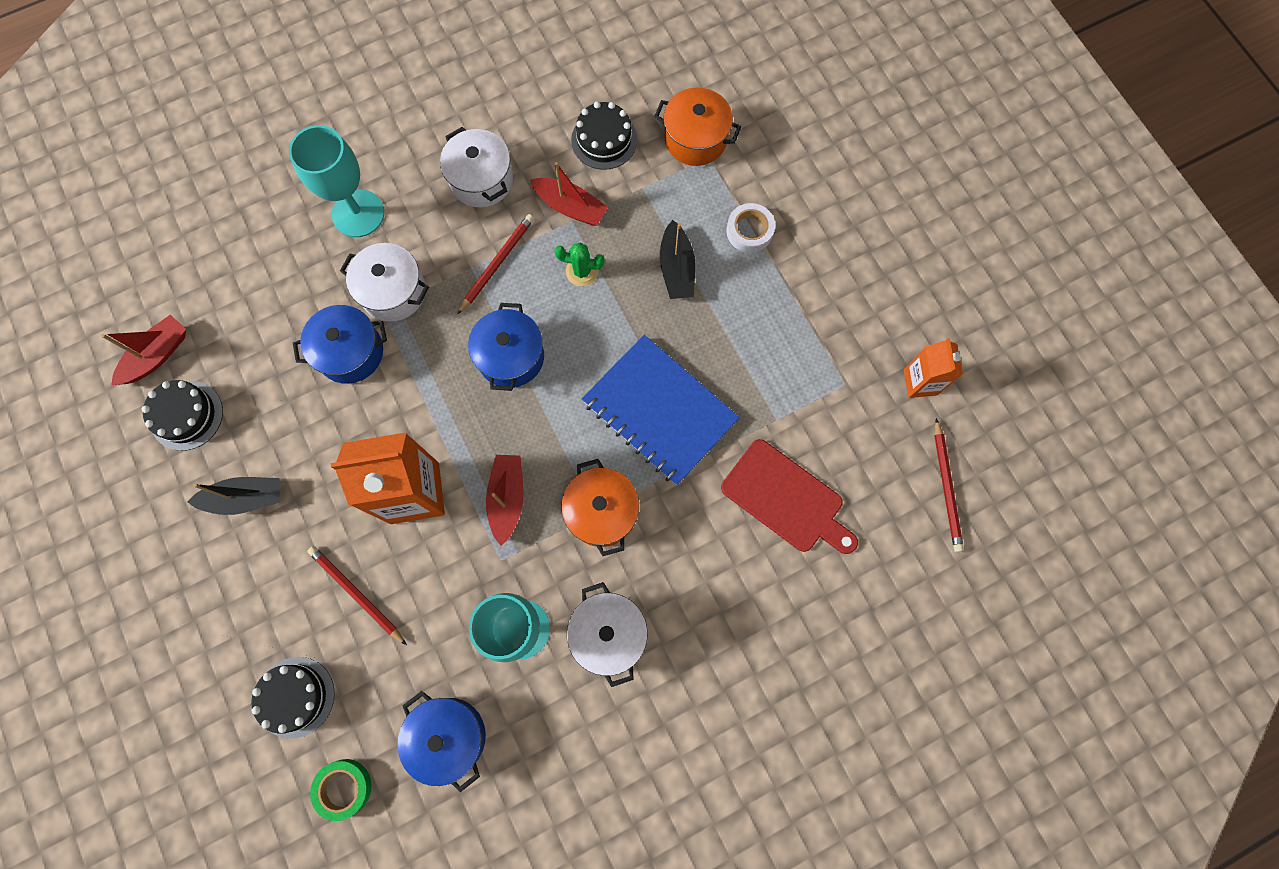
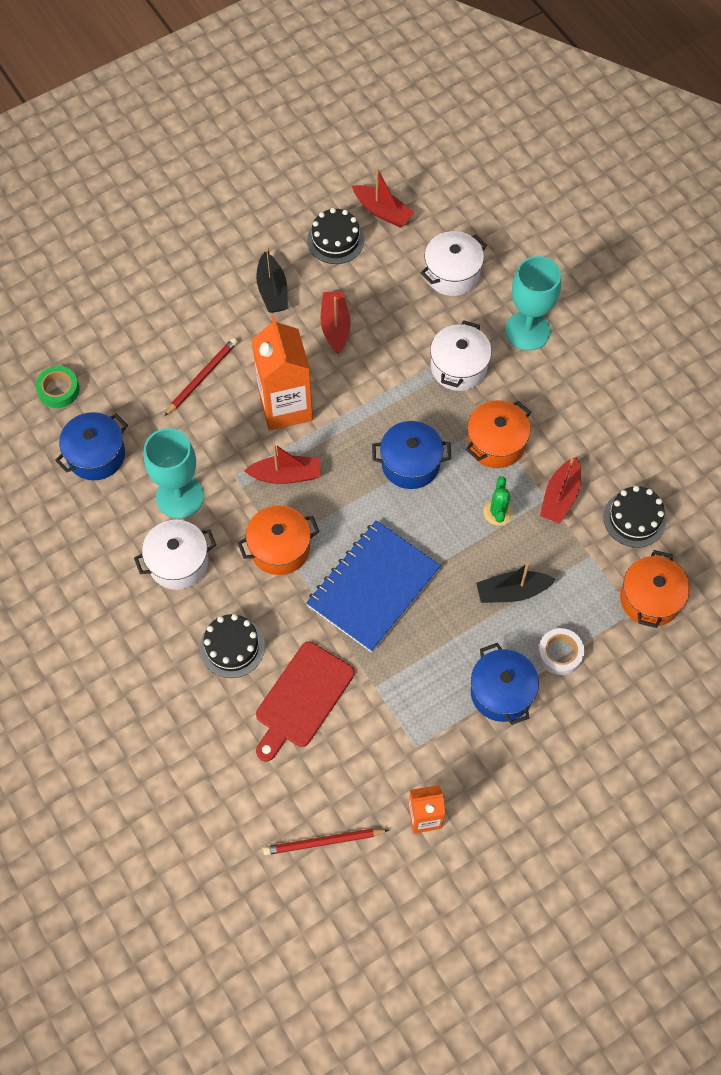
camera: 85 degrees right, 10 degrees down
(295, 697) = (123, 348): black cake -> black cake (232, 647)
(312, 425) = (335, 326): none -> red boat
(350, 352) = (400, 344): blue pot -> blue pot (501, 692)
(481, 180) = (575, 421): white pot -> white pot (452, 274)
(497, 263) = (496, 443): red pencil -> orange pot

